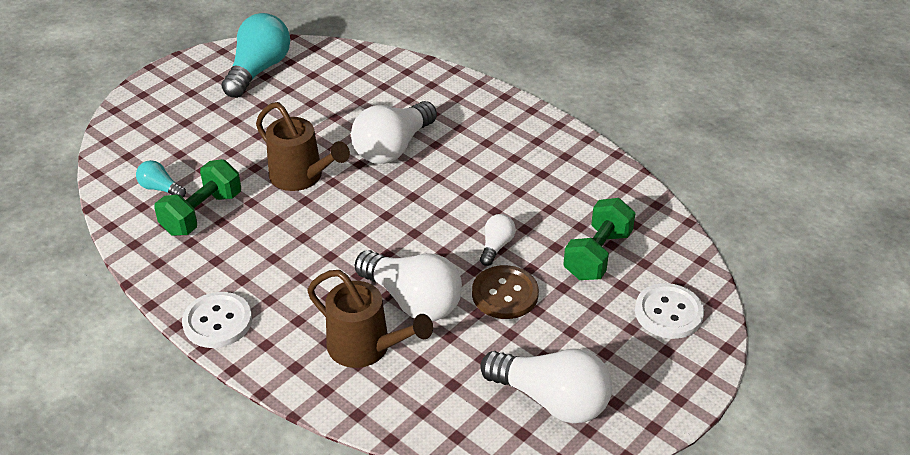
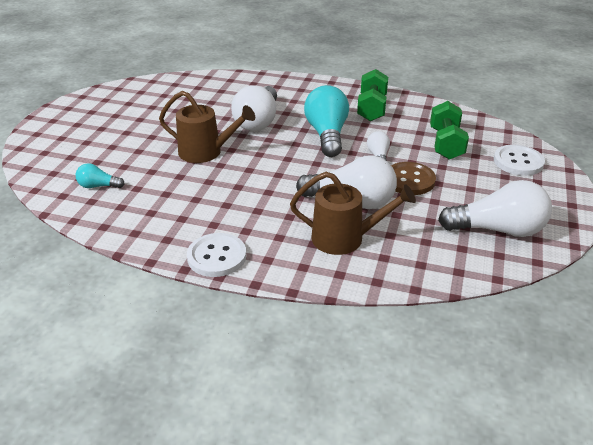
camera: 25 degrees left, 5 degrees down
(202, 213) = (146, 192): green dumbbell -> green dumbbell (371, 108)
(258, 70) = (120, 101): turquoise light bulb -> turquoise light bulb (327, 135)

